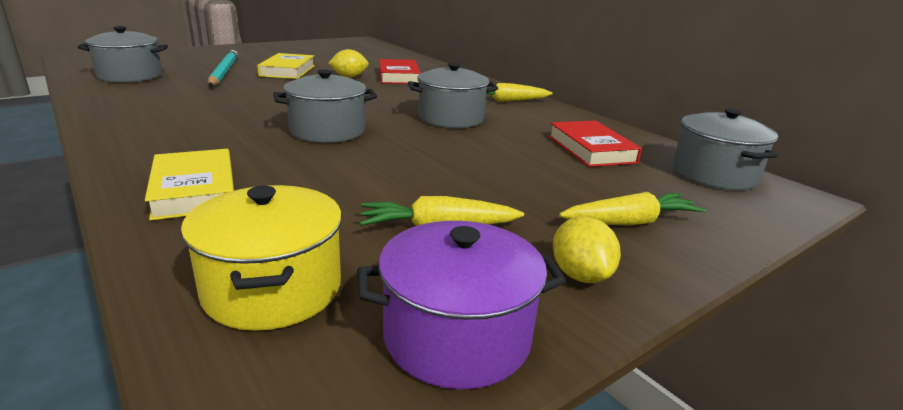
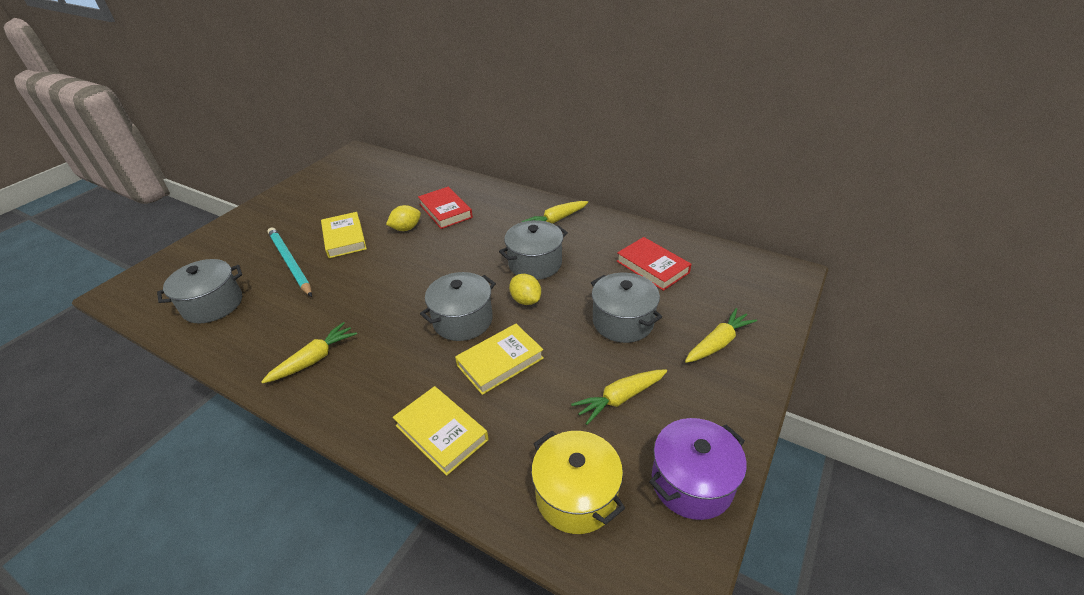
camera: 20 degrees left, 15 degrees up
(157, 118) = (314, 359): none -> yellow carrot
(328, 164) = (500, 362): none -> yellow book
(580, 275) = (719, 405): yellow lemon -> yellow lemon (526, 300)
(714, 174) = (738, 267): grey pot -> grey pot (623, 321)

